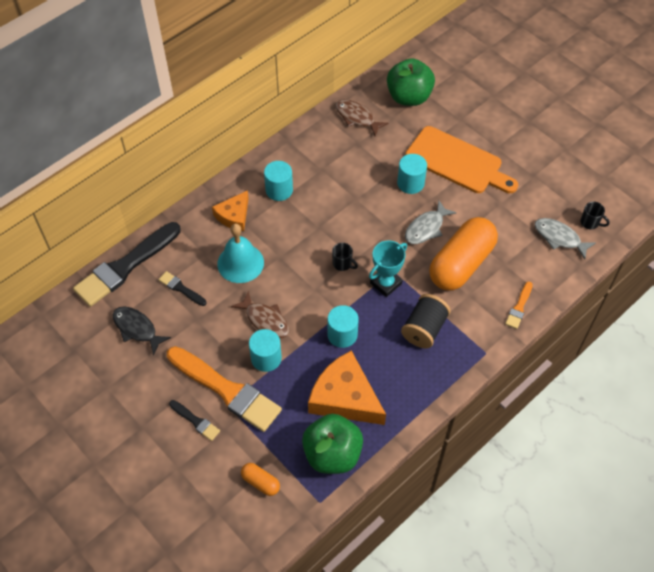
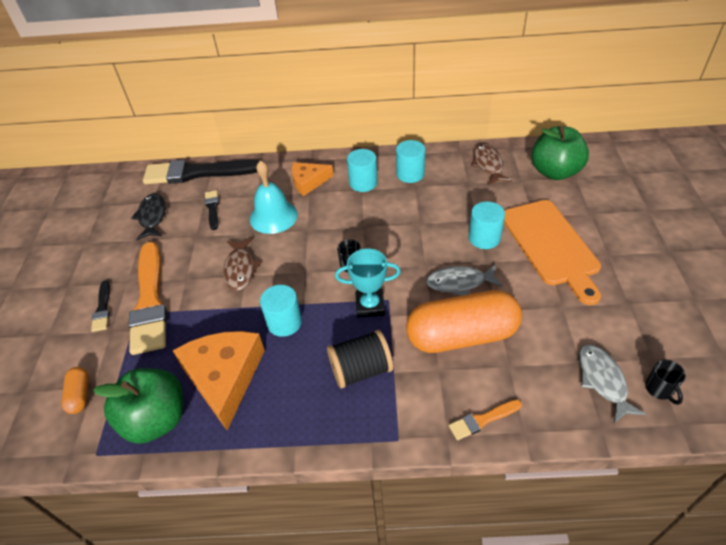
camera: 45 degrees right, 10 degrees down
(266, 358) = (206, 298): turquoise cylinder -> turquoise cylinder (410, 174)

